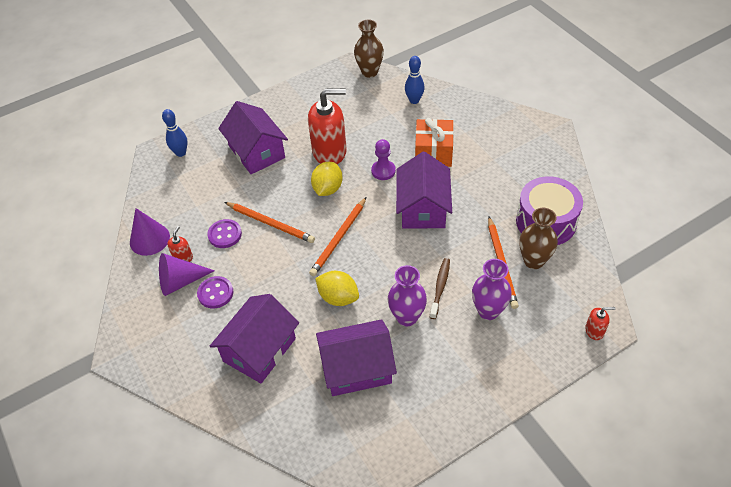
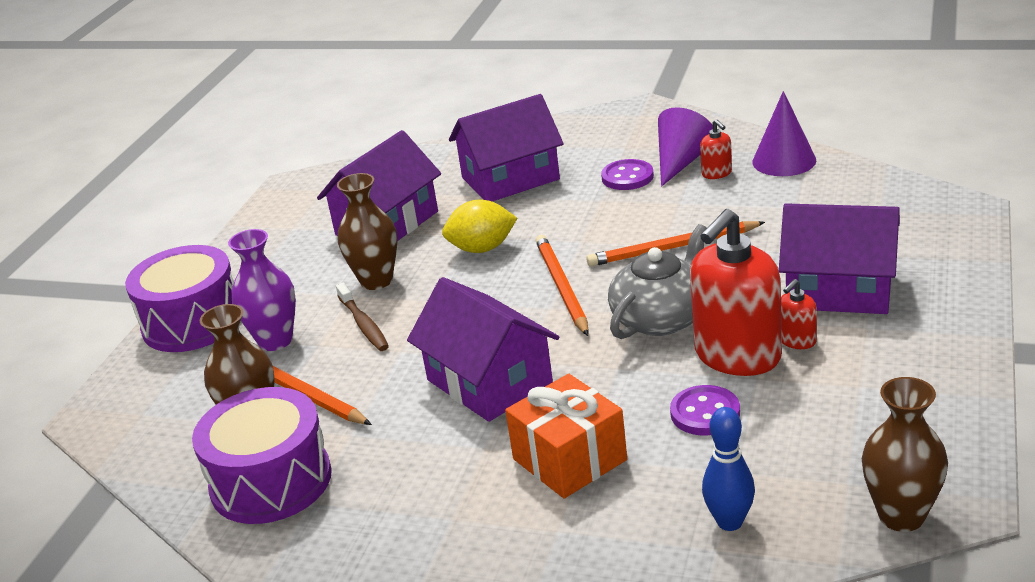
camera: 140 degrees right, 20 degrees down
(181, 153) = (933, 227): blue bowling pin -> none
(225, 234) = (708, 210): purple button -> purple button (705, 413)
(259, 350) = (510, 178): purple house -> purple house turned 75 degrees clockwise
(327, 189) = (661, 318): yellow lemon -> grey teapot
(383, 171) = (615, 385): purple pawn -> none
(407, 317) = (376, 281): purple vase -> brown vase
(520, 366) = (192, 322): none -> purple drum
(594, 331) = (109, 402): red soap dispenser -> red soap dispenser (797, 340)

